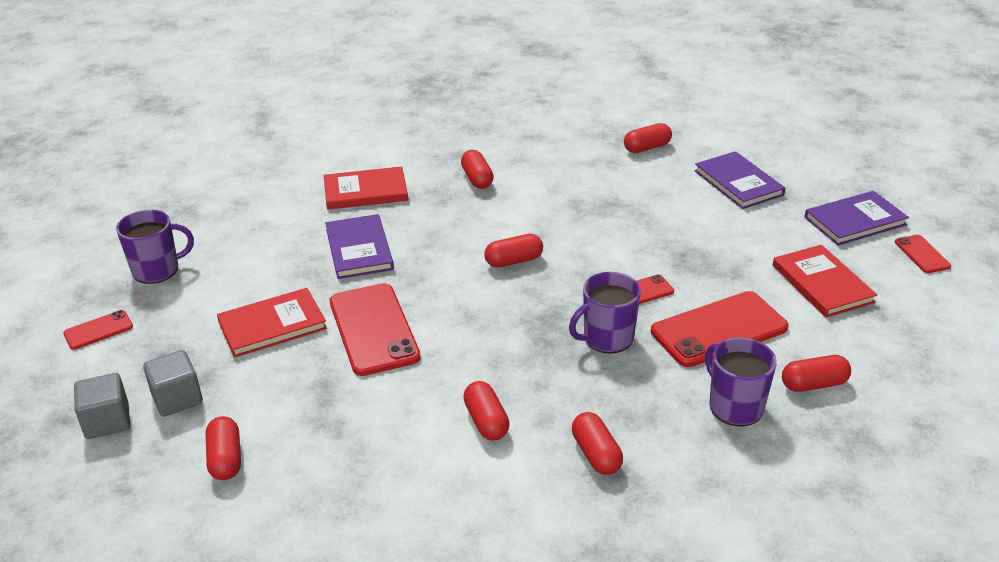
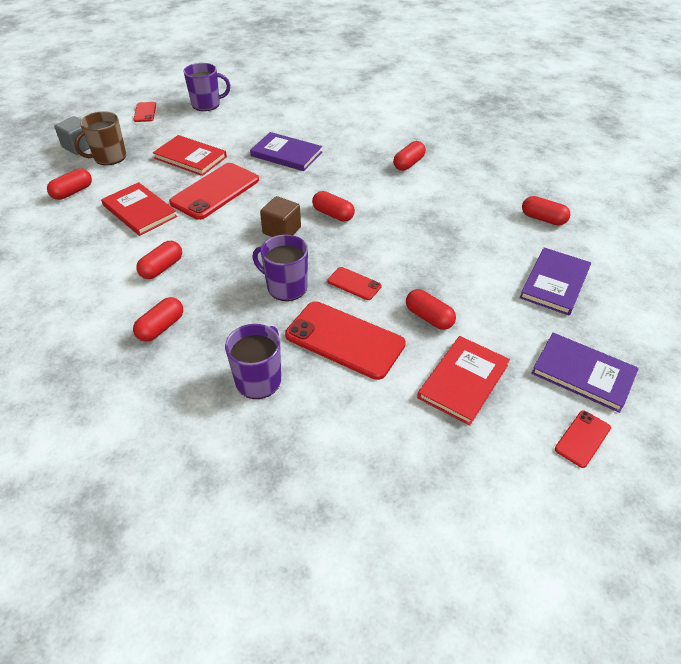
camera: 55 degrees right, 10 degrees up
(98, 330) = (145, 112): red phone -> red phone turned 60 degrees clockwise
(157, 270) = (206, 104): purple mug -> purple mug turned 45 degrees counterclockwise
(177, 398) = (109, 157): grey cube -> brown mug
(359, 249) = (286, 154): purple book -> purple book turned 75 degrees clockwise
(365, 191) = (346, 131): red book -> red book (139, 211)
(506, 306) = (282, 230): none -> brown cube
(813, 384) = (321, 418): red capsule -> red capsule (429, 317)

